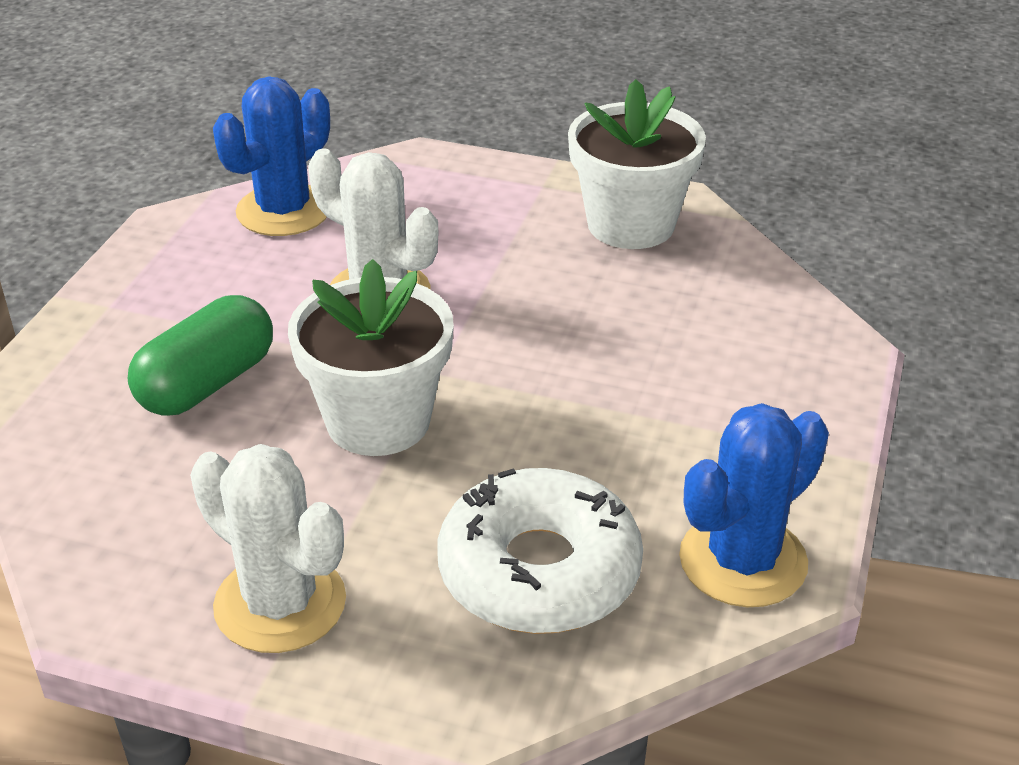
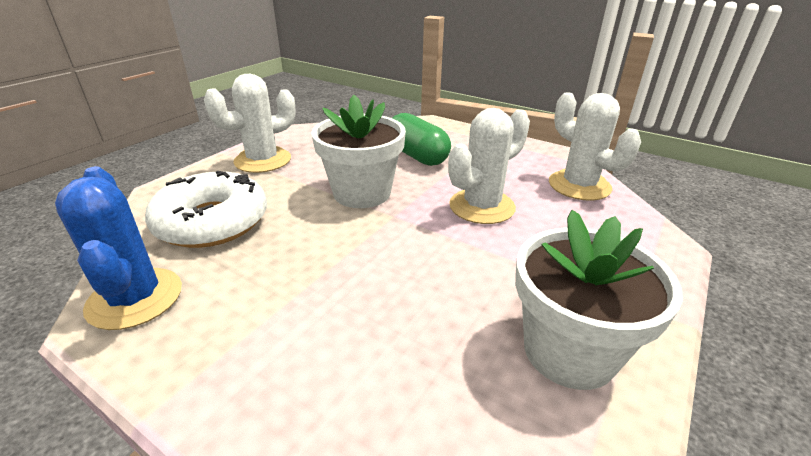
camera: 105 degrees right, 5 degrees down
(284, 211) = (579, 185): blue cactus -> white cactus

